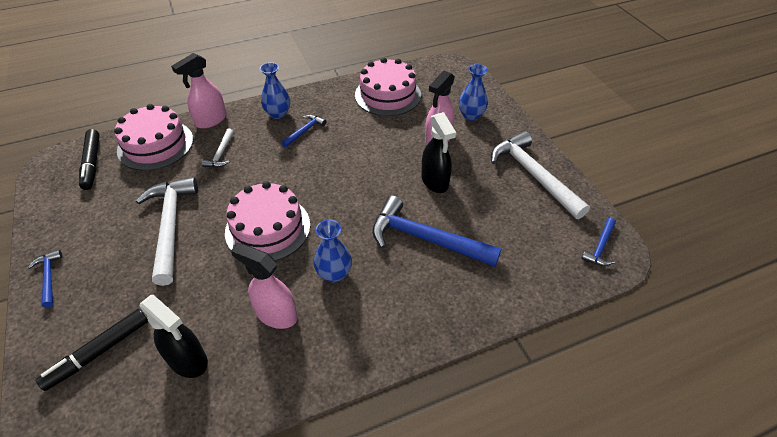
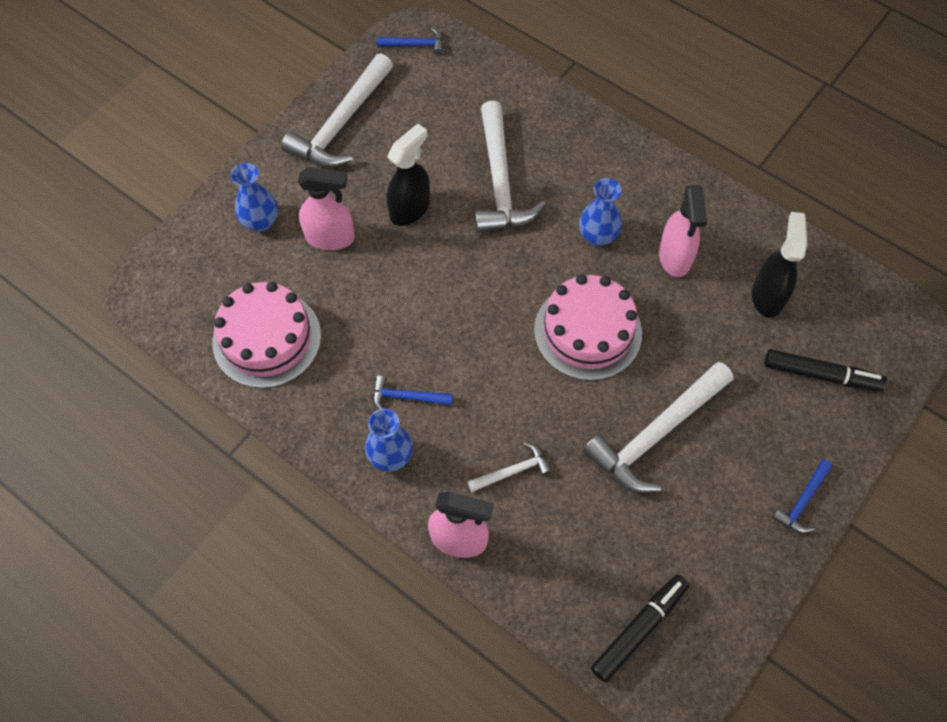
camera: 120 degrees left, 15 degrees up
(155, 145) = (552, 574): pink cake -> none
(425, 238) = (500, 181): blue hammer -> white hammer

